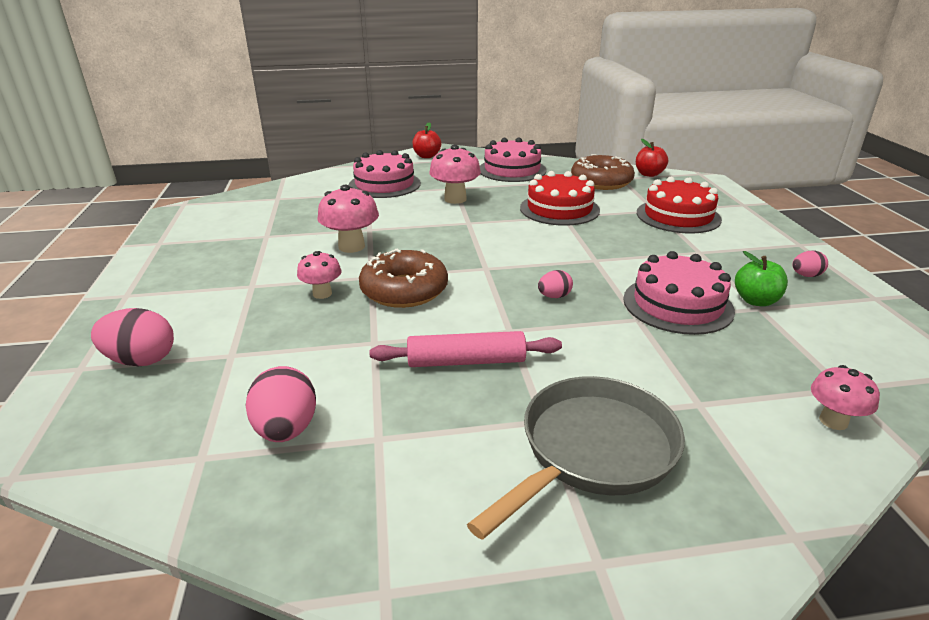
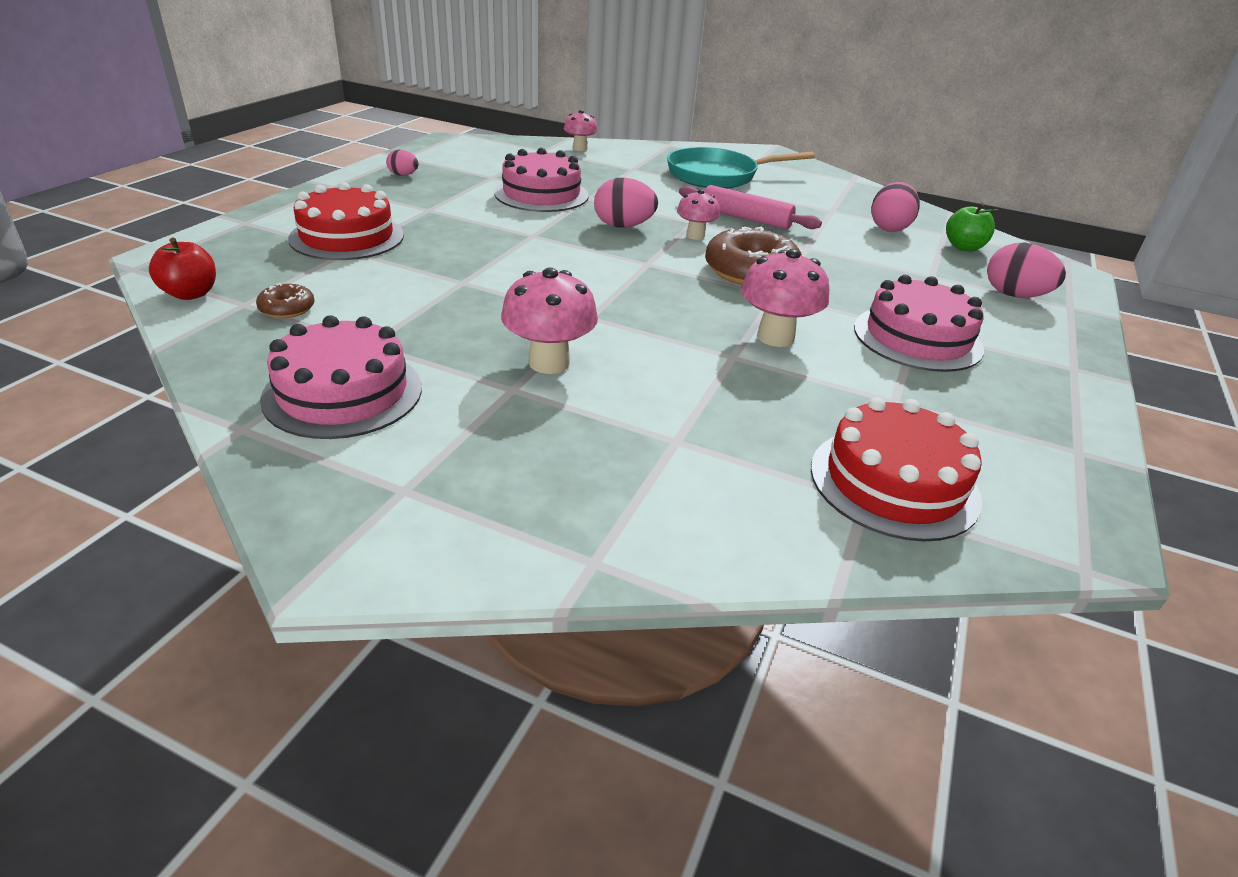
camera: 150 degrees left, 5 degrees up
(322, 294) = (837, 295): pink mushroom -> pink mushroom (695, 236)
(384, 184) = (623, 453): pink cake -> pink cake (917, 338)
(427, 156) = (413, 532): red apple -> none
(554, 296) = (623, 226): pink egg -> pink egg, size x1.74
(559, 209) = (445, 292): red cake -> red cake (894, 482)
(592, 451) = (717, 176): grey pan -> turquoise pan
(601, 182) = (287, 308): brown donut -> brown donut, size x0.48
(756, 301) = (483, 179): green apple -> green apple (964, 247)

